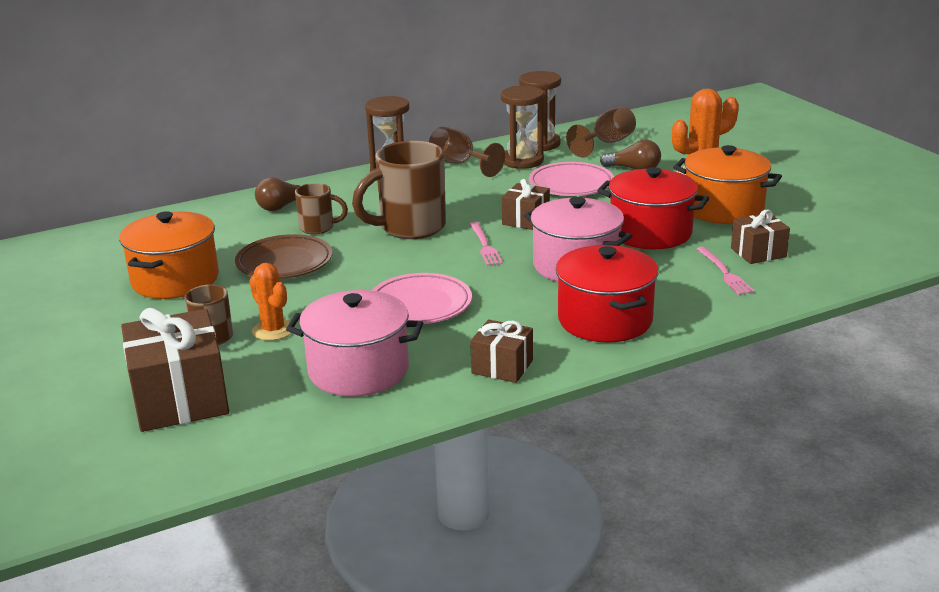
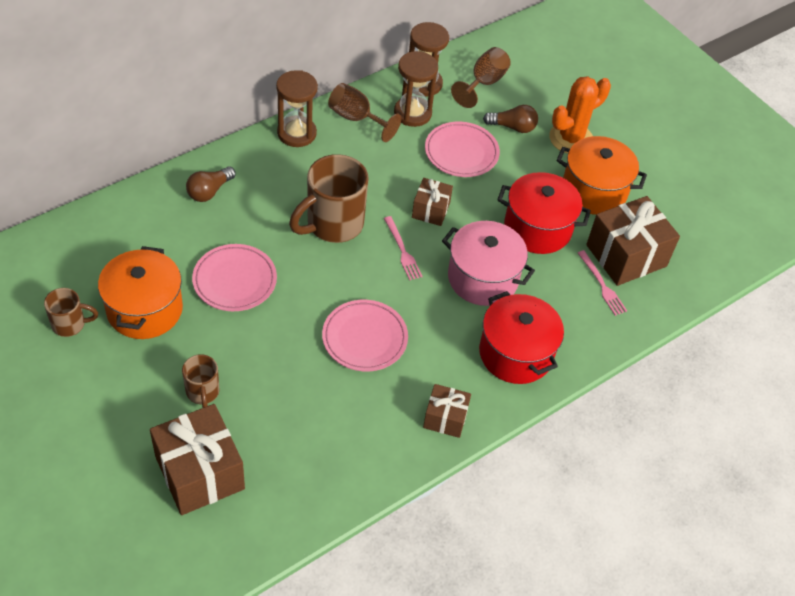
camera: 15 degrees left, 25 degrees up
(273, 330) = (251, 378): orange cactus -> none
(284, 263) = (235, 281): brown plate -> pink plate
(318, 228) = (251, 226): brown mug -> brown mug (70, 324)
(358, 370) = (334, 429): pink pot -> none
(758, 252) = (626, 255): brown gift -> brown gift, size x1.82

